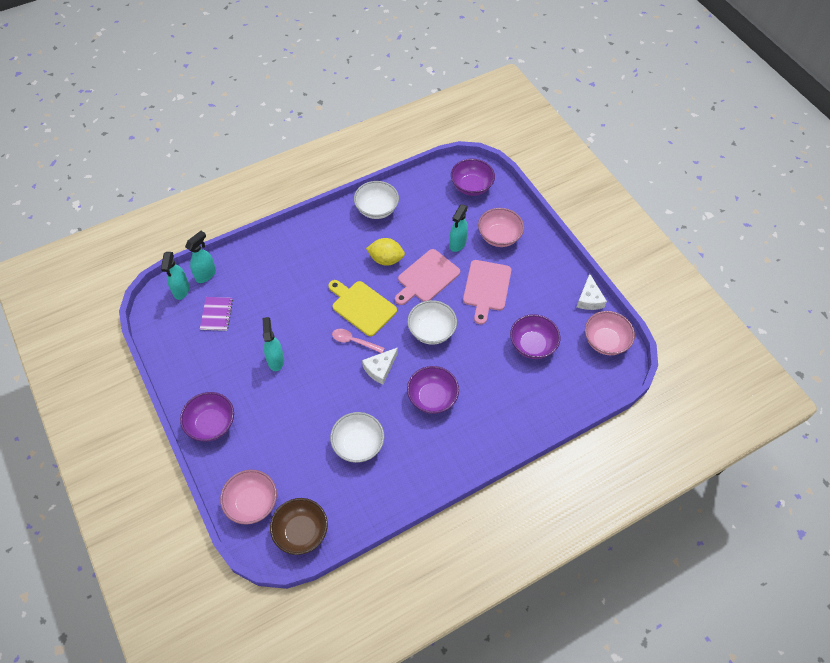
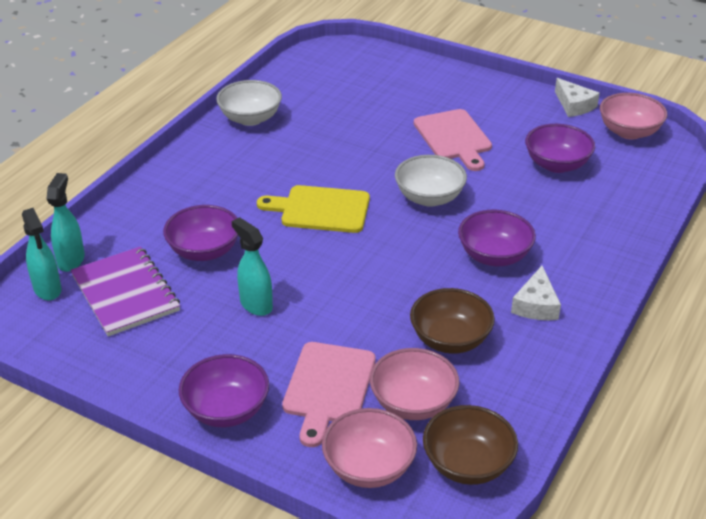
camera: 30 degrees left, 20 degrees down
(216, 314) = (125, 293): purple notebook -> purple notebook, size x1.73
(354, 341) = (343, 245): pink spoon -> none
(358, 444) = (450, 339): white bowl -> brown bowl
(380, 368) = (402, 256): white cheese -> white cheese (536, 305)
(386, 259) = (307, 157): yellow lemon -> none
(426, 277) = (374, 154): pink cutting board -> pink cutting board (328, 387)
(457, 244) = (380, 113): turquoise spray bottle -> none
(471, 186) = (346, 63): purple bowl -> purple bowl (204, 251)
(499, 236) = (421, 91): pink bowl -> pink bowl (413, 403)

